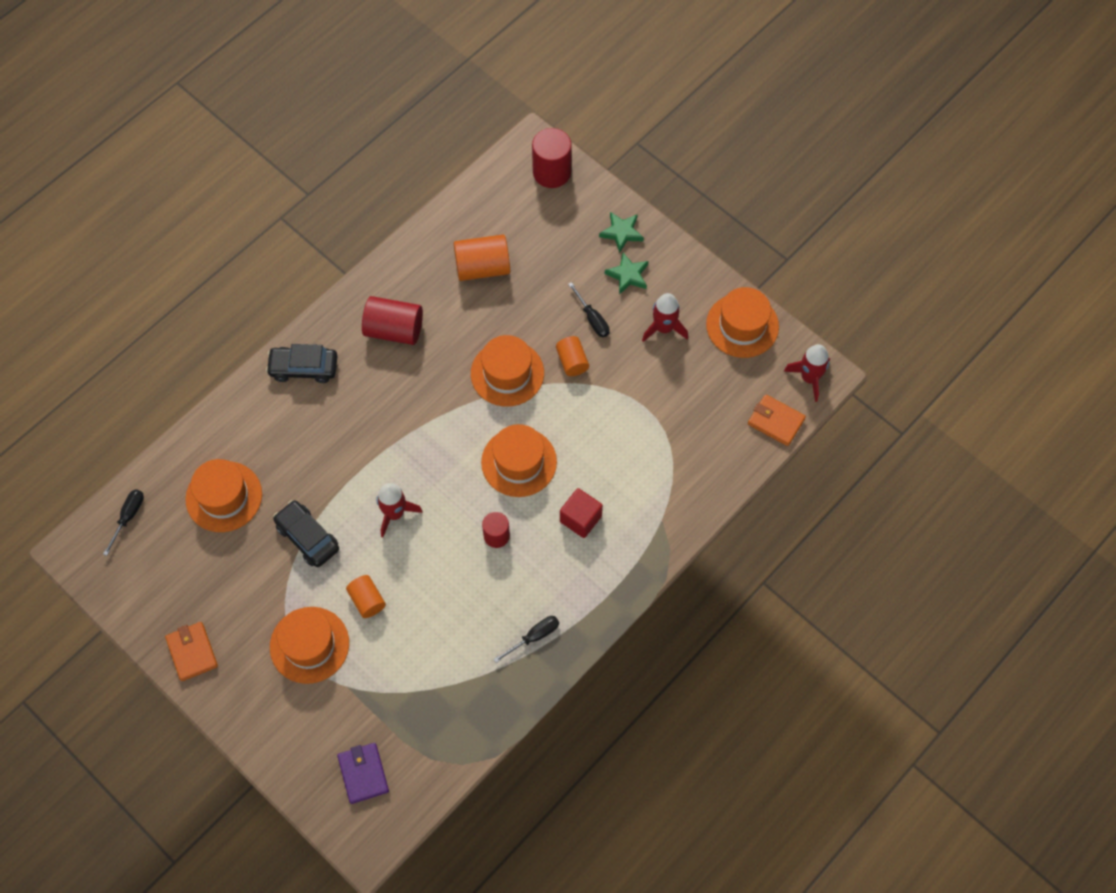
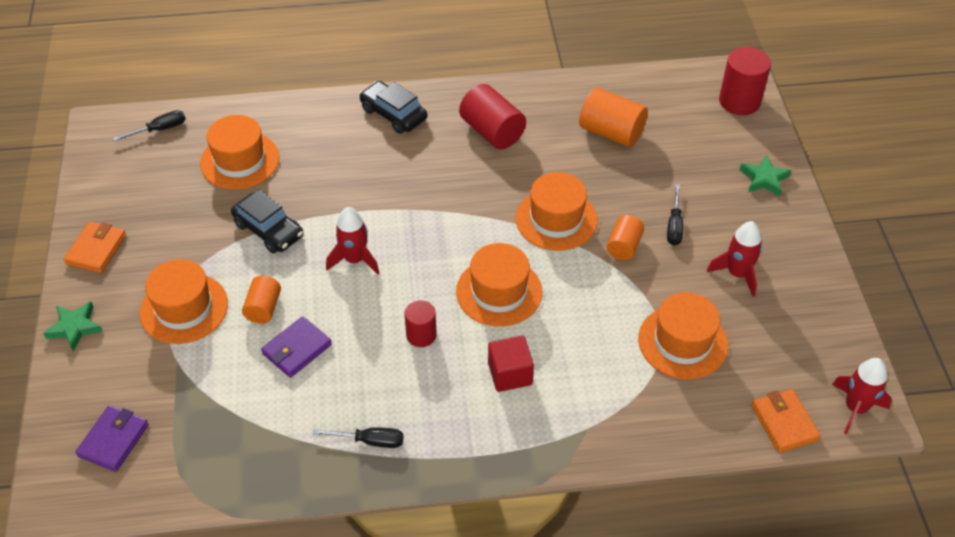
camera: 40 degrees right, 15 degrees down
(307, 537) = (269, 230): black car -> black car turned 135 degrees clockwise
(422, 612) = (297, 349): none -> purple wallet
(628, 275) = (740, 213): green star -> green star (74, 327)
(742, 325) = (821, 319): orange hat -> orange hat (682, 342)

